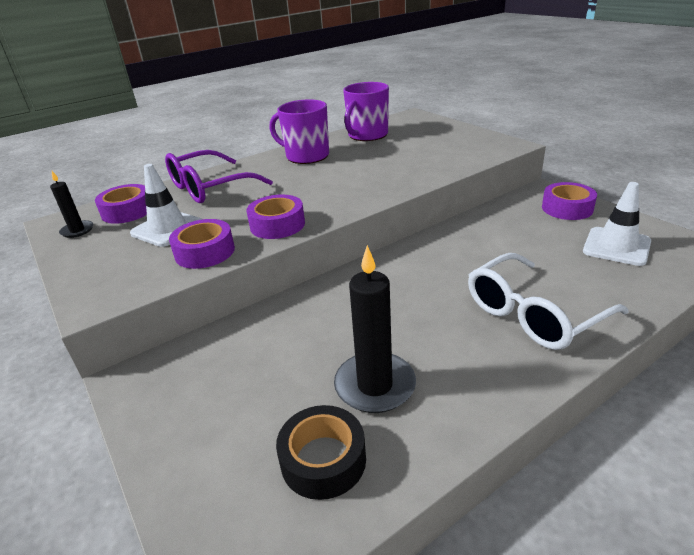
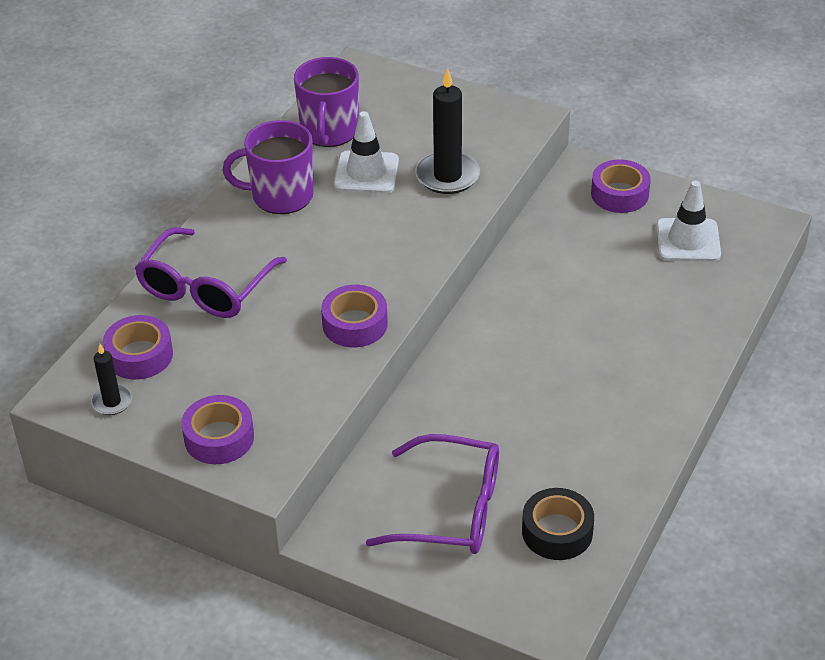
camera: 30 degrees left, 10 degrees up
(167, 228) = (228, 366): white traffic cone -> white traffic cone (366, 173)
(205, 252) = (310, 384): purple tape -> purple tape (219, 438)
(244, 394) = (450, 509): none -> purple glasses
(375, 385) = (554, 462): black candle -> black candle (447, 176)
(534, 313) = (647, 347): white glasses -> none

